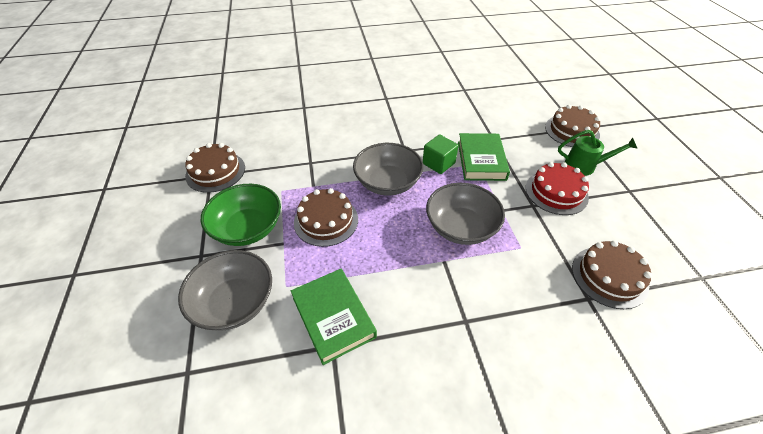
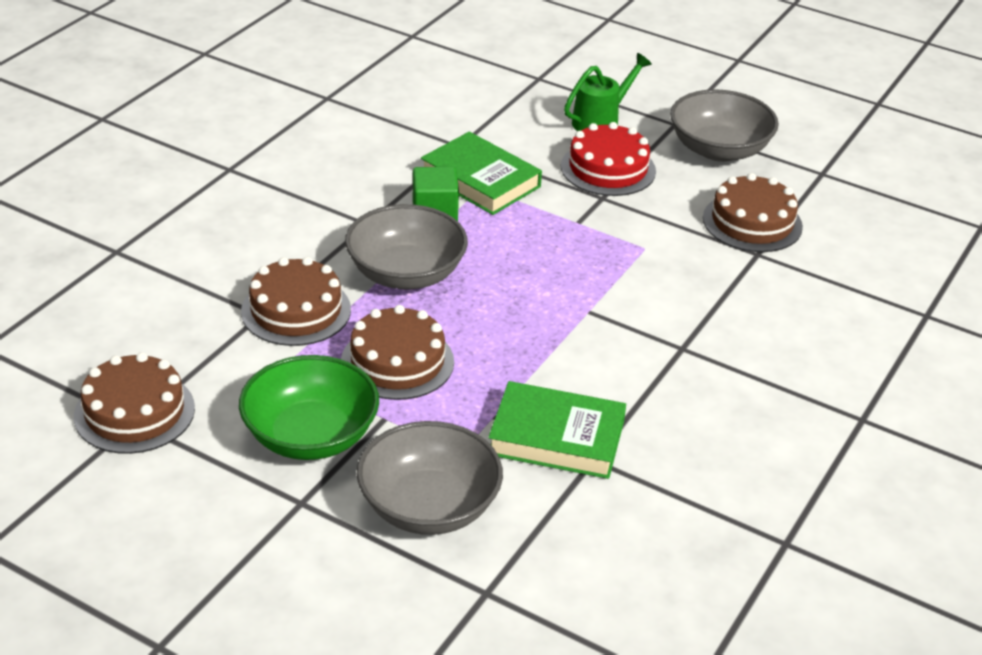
camera: 50 degrees left, 10 degrees down
(461, 227) = (560, 267): grey bowl -> grey bowl (719, 150)
(572, 131) = (536, 85): brown cake -> brown cake (296, 310)

